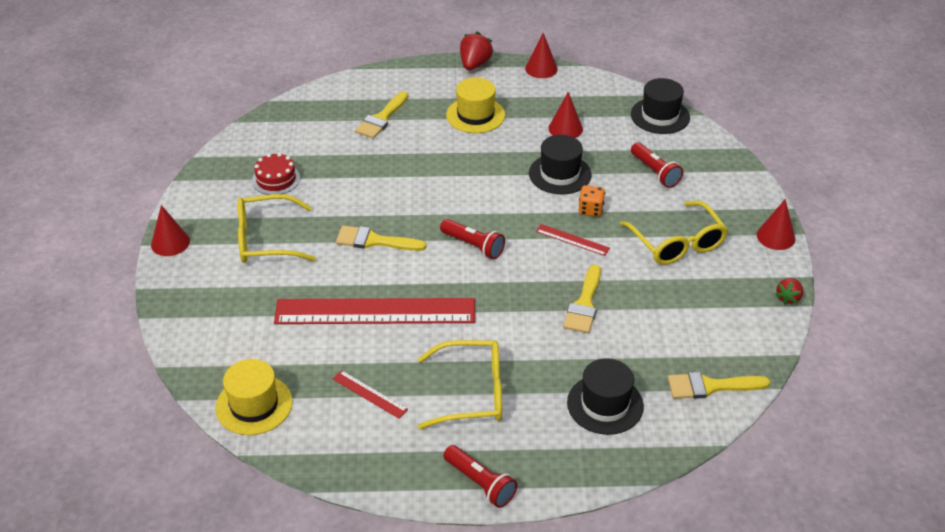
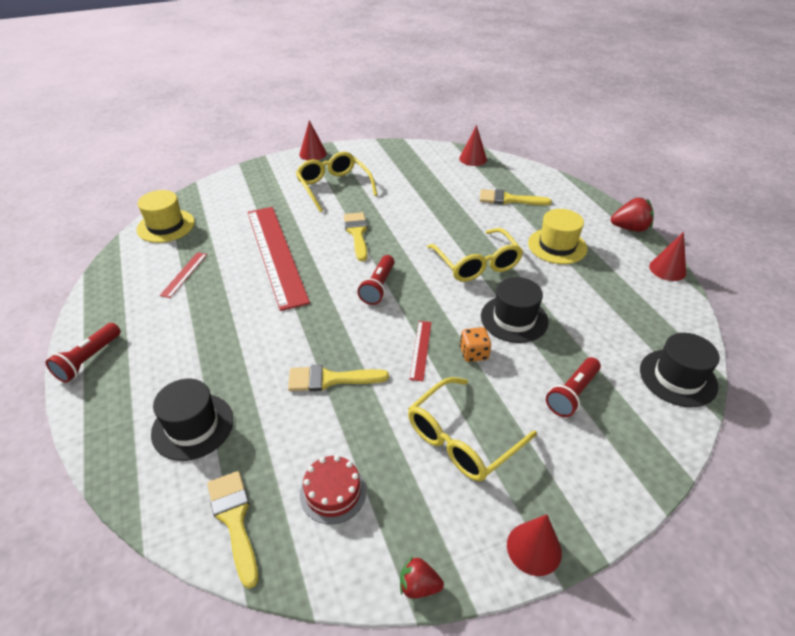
camera: 70 degrees right, 0 degrees up
(276, 179) = (401, 174): red cake -> red cake (333, 492)
(472, 393) = (194, 329): yellow glasses -> yellow glasses (477, 264)
(565, 128) = (588, 307): red cone -> red cone (473, 159)

